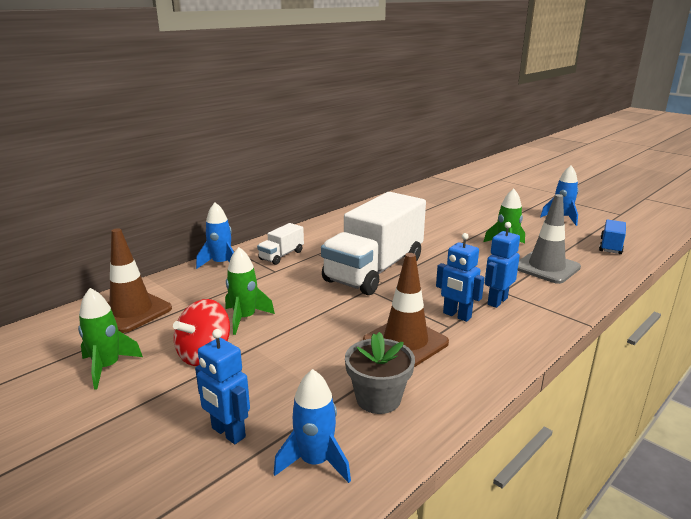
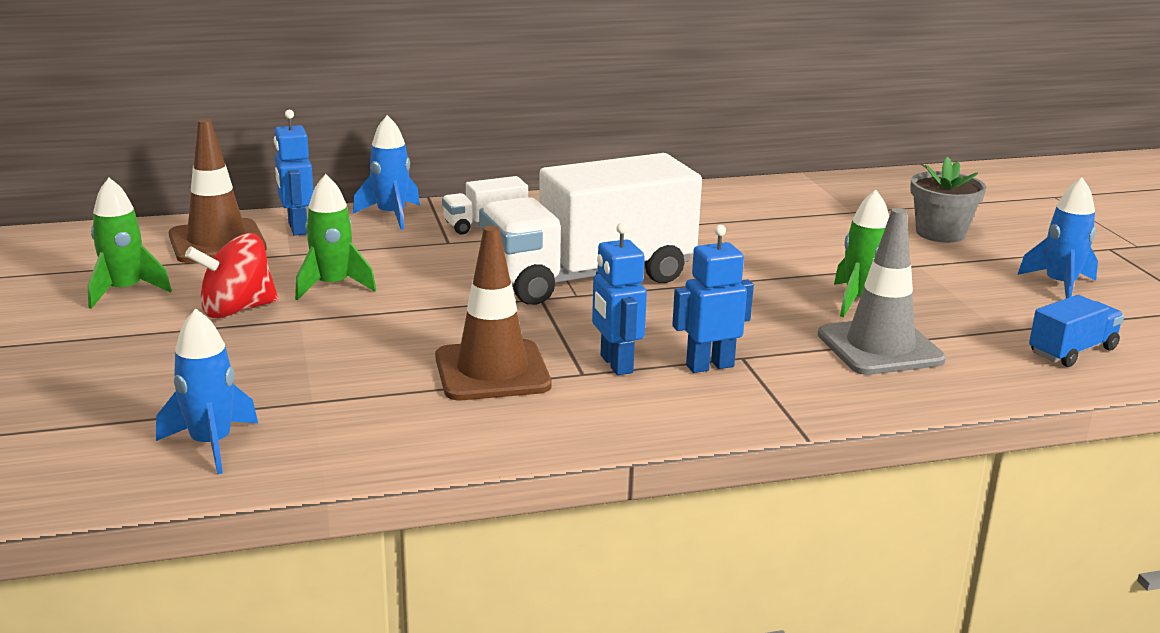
camera: 30 degrees right, 0 degrees up
(228, 433) = (162, 389): blue robot -> blue robot (297, 228)
(378, 398) = (364, 415): grey flower pot -> grey flower pot (940, 233)

